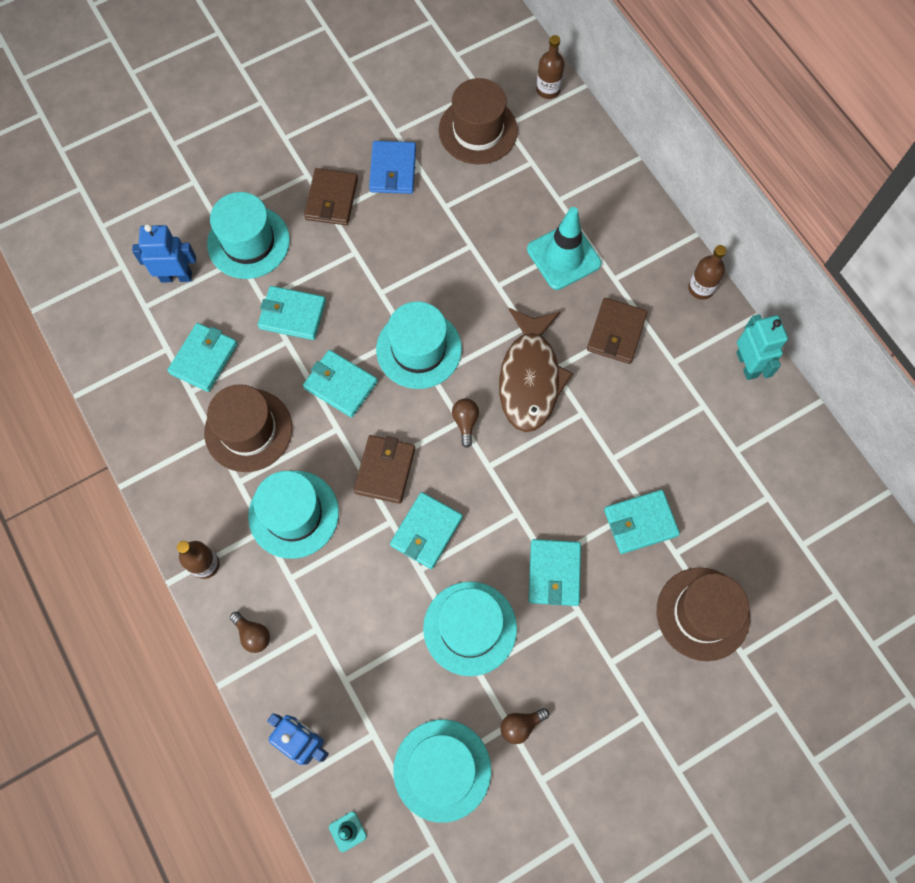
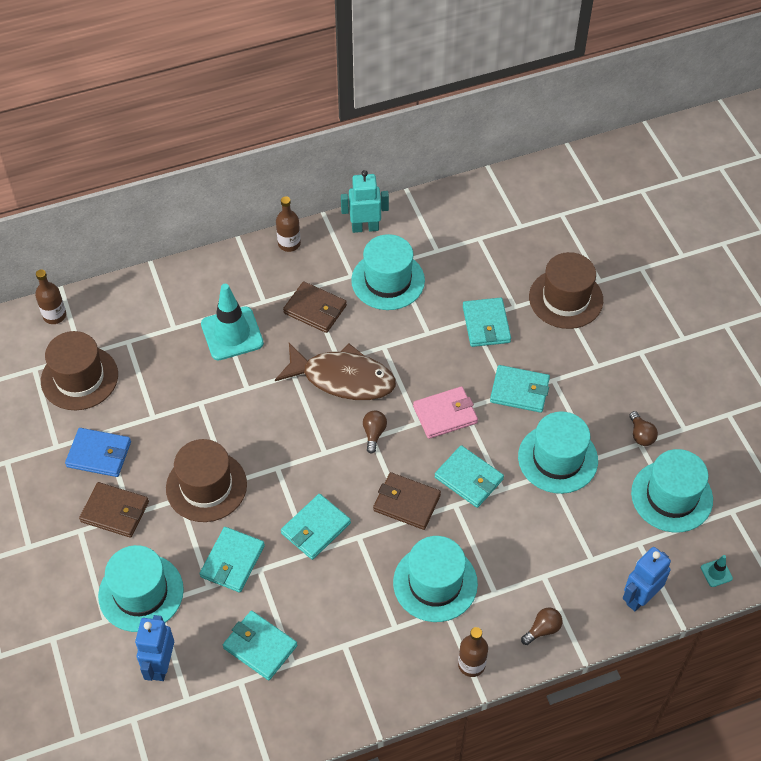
camera: 80 degrees left, 15 degrees down
(248, 430) = (344, 613): brown hat -> brown hat (206, 486)
(419, 349) = (295, 459): turquoise hat -> turquoise hat (388, 280)
(465, 422) = (374, 433): brown light bulb -> brown light bulb turned 90 degrees clockwise
(505, 494) = (445, 414): none -> pink wallet

